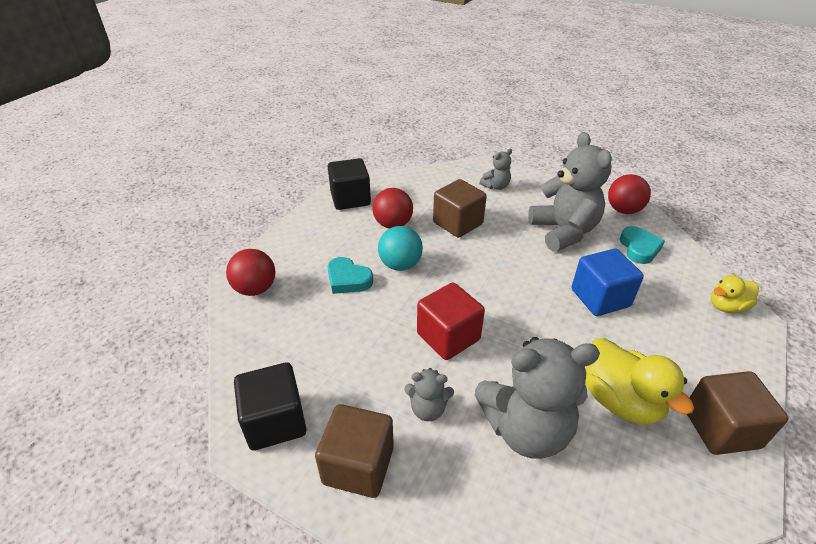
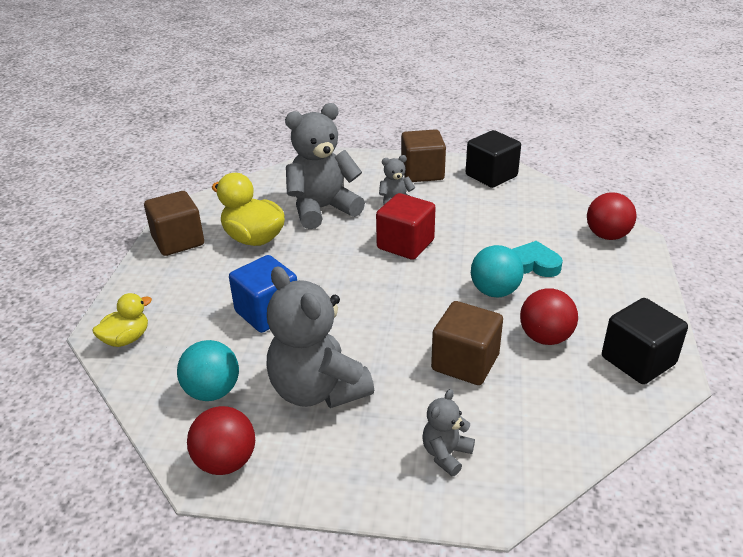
camera: 160 degrees right, 5 degrees down
(639, 248) = (212, 391): turquoise heart -> turquoise ball

